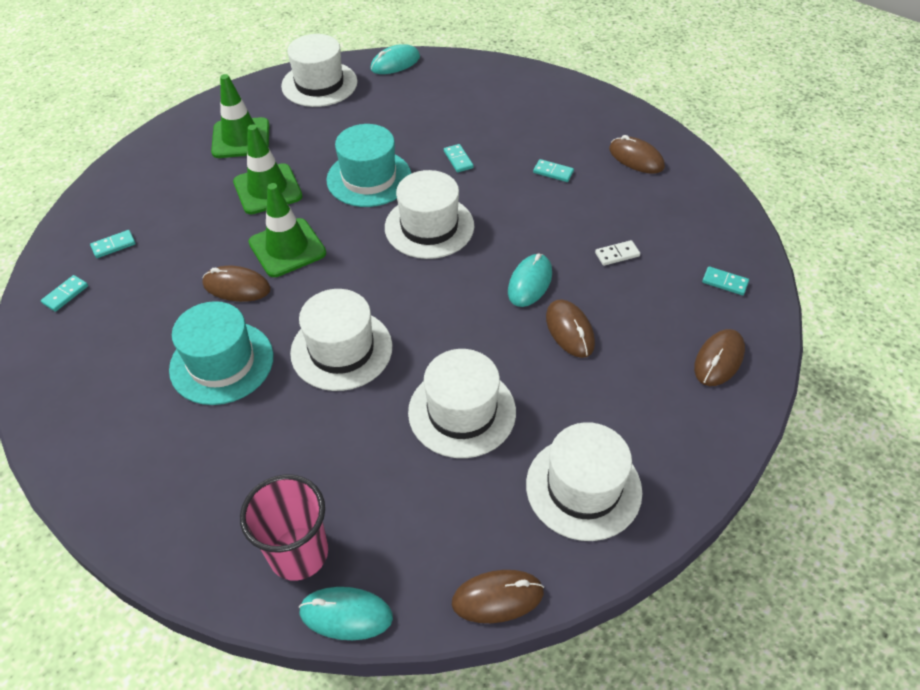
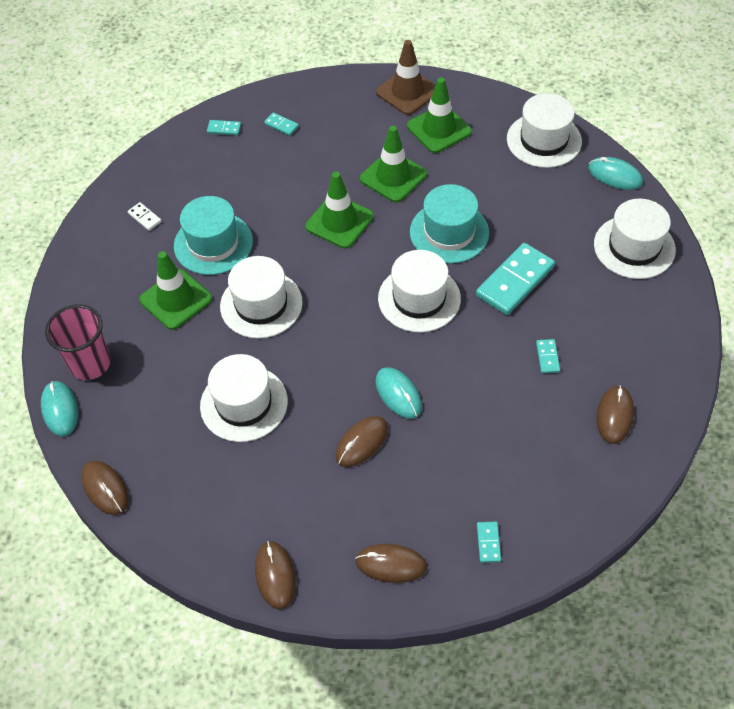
camera: 65 degrees right, 5 degrees up
(173, 141) = (407, 92): none -> brown traffic cone
(237, 287) = (284, 214): brown mouse -> brown mouse (275, 575)
(272, 426) = (176, 299): none -> green traffic cone
(458, 160) = (515, 281): turquoise domino -> turquoise domino, size x2.24
(530, 282) = (398, 394): turquoise mouse -> turquoise mouse turned 60 degrees clockwise
(583, 487) = (215, 508): white hat -> white hat (634, 247)
(617, 254) = (471, 445): white domino -> white domino (144, 217)

